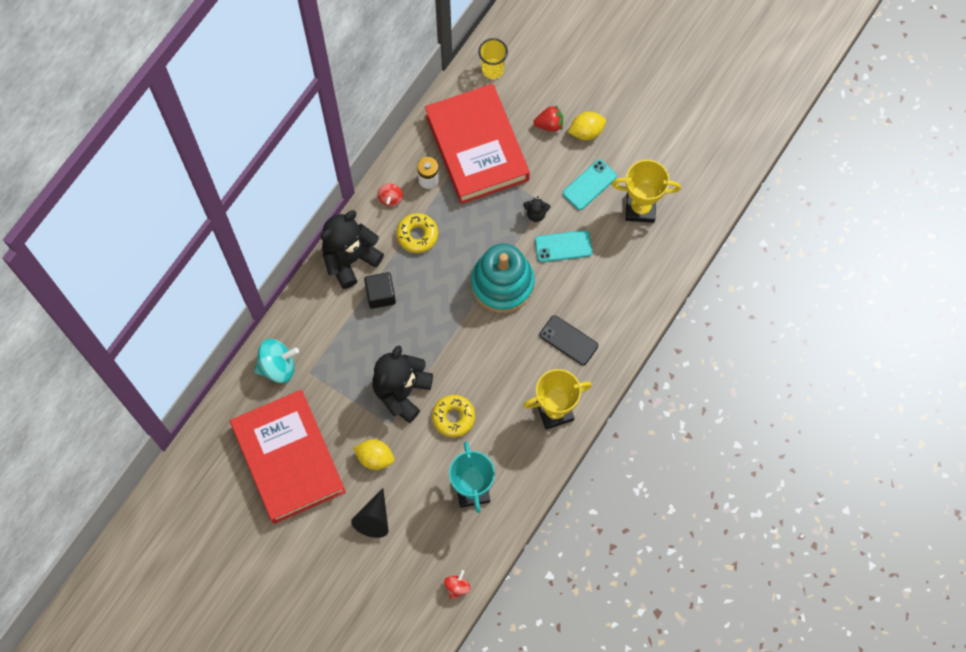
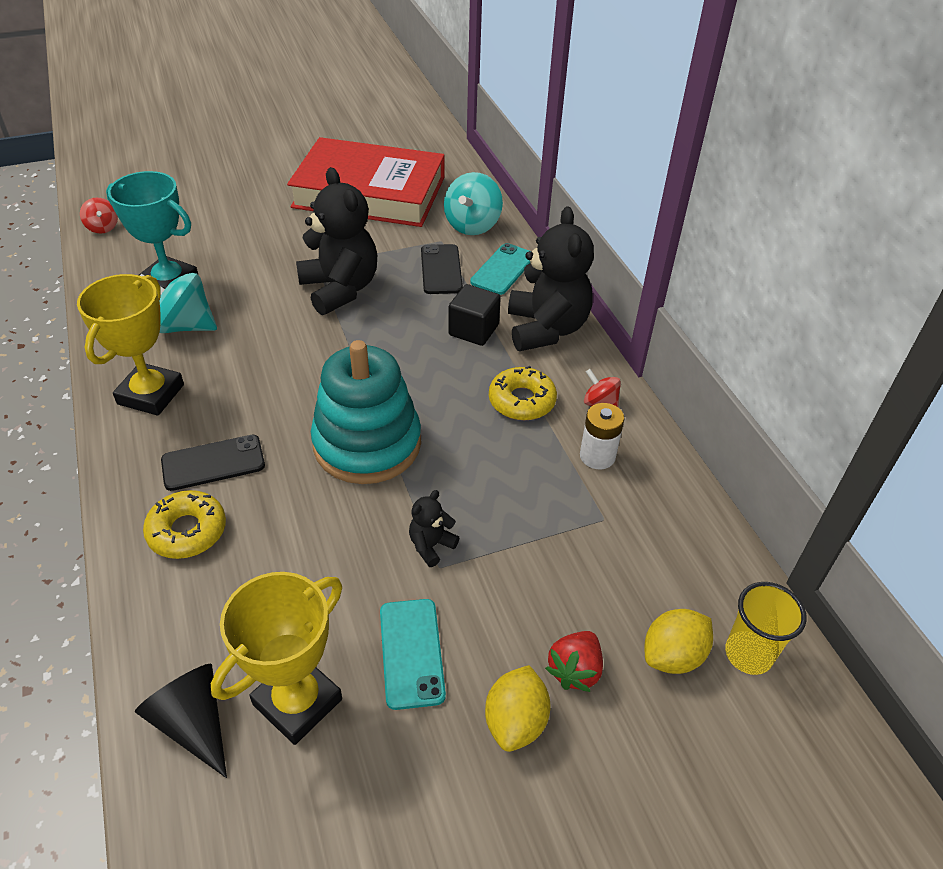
camera: 125 degrees right, 25 degrees down
(339, 351) = (441, 269): none -> black phone
(374, 519) = (241, 212): black cone -> black cone (193, 722)
(375, 457) = (297, 239): yellow lemon -> yellow lemon (673, 655)
(453, 417) = (261, 310): yellow donut -> yellow donut (187, 531)
(477, 147) = (607, 541): red book -> none
(497, 445) = (184, 326): none -> turquoise spinning top
(563, 246) = (346, 545): turquoise phone -> turquoise phone (503, 269)

